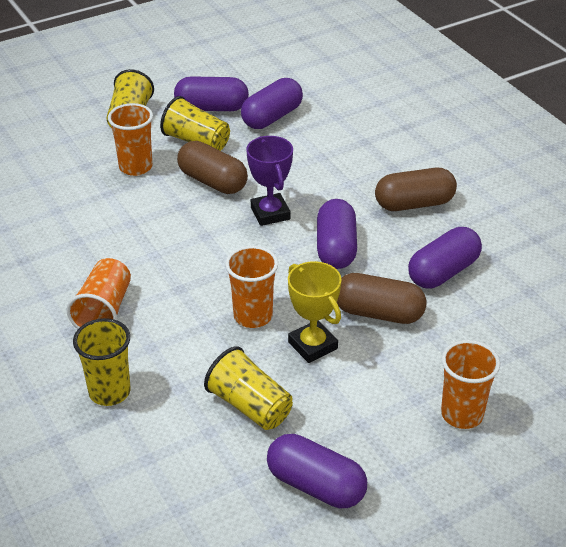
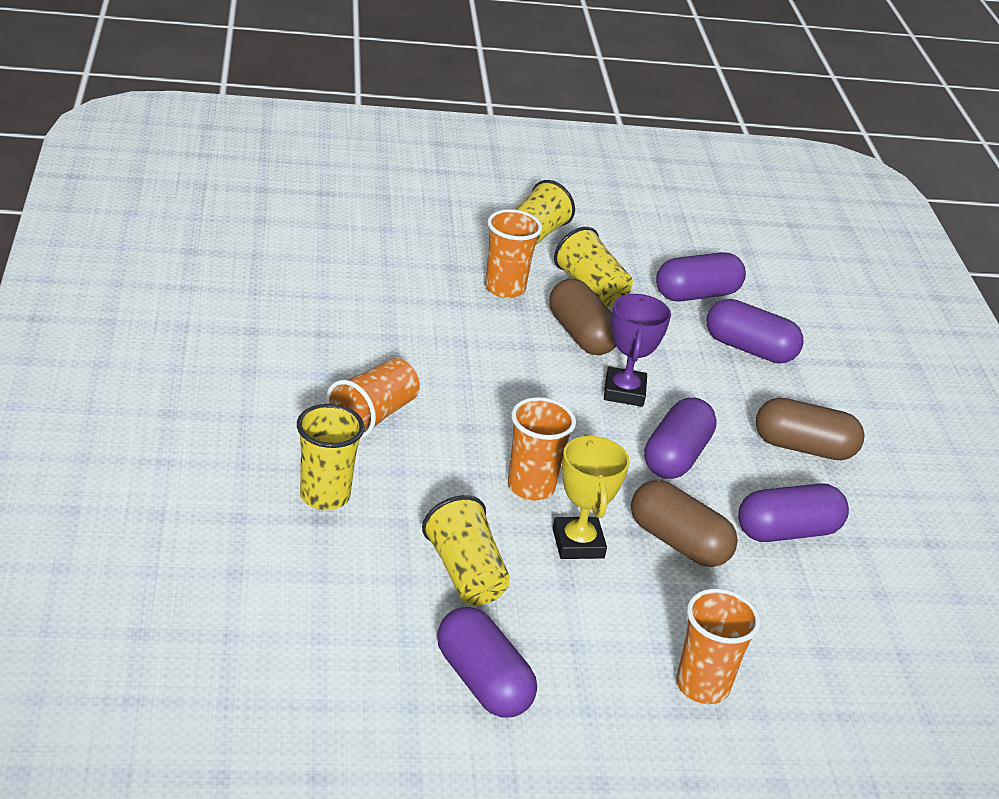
camera: 20 degrees right, 5 degrees down
(212, 108) = (633, 260): purple capsule -> purple capsule (749, 349)

